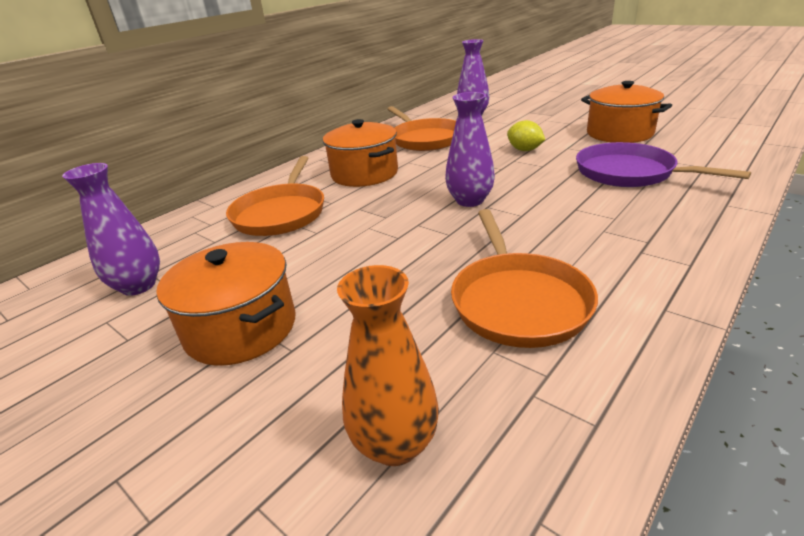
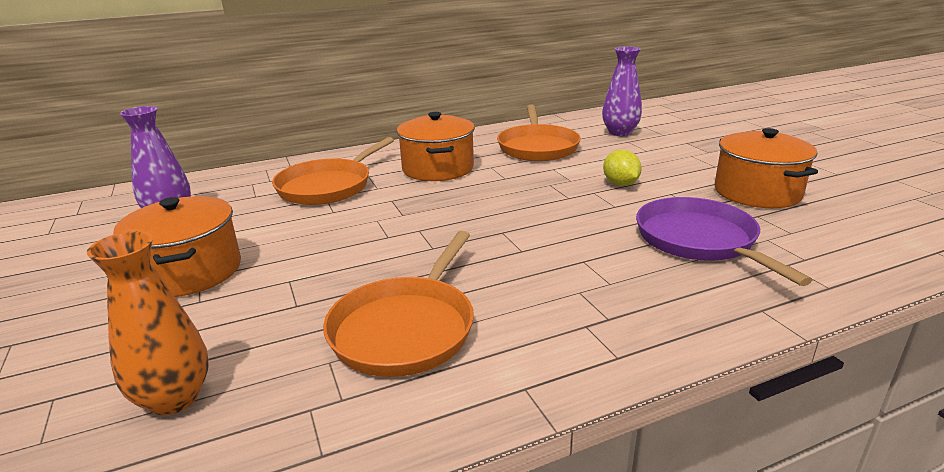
camera: 25 degrees right, 5 degrees down
(470, 201) = (494, 221): purple vase -> none

